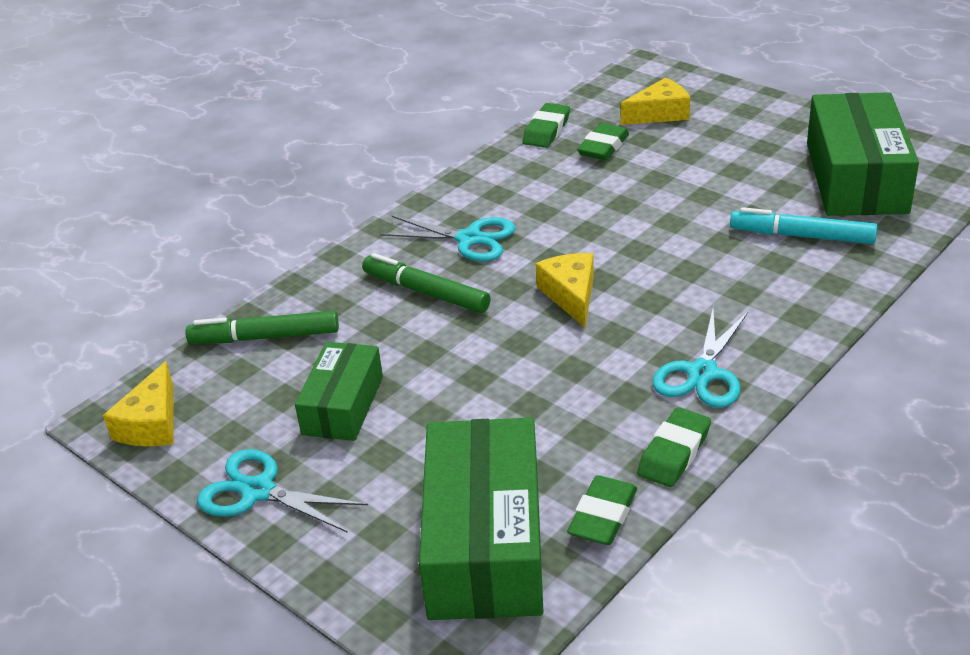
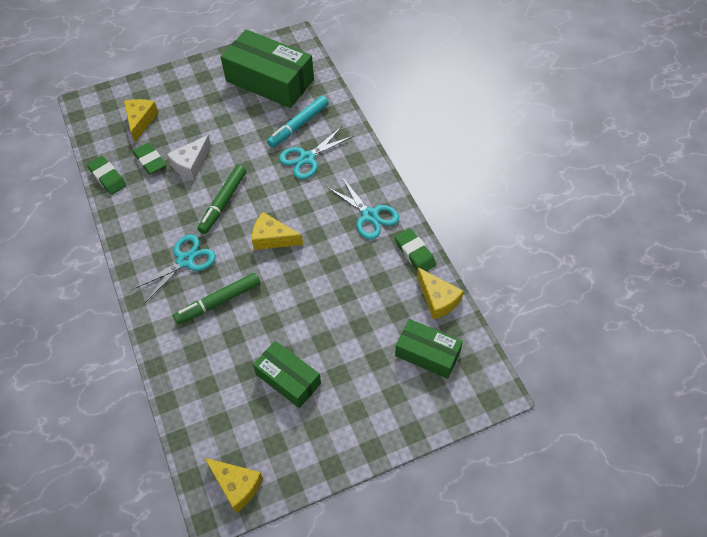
camera: 65 degrees left, 20 degrees up
(258, 491) = (331, 444): turquoise scissors -> turquoise scissors (307, 158)
(265, 337) = (198, 399): green marker -> green marker (223, 203)
(484, 542) = (427, 354): green box -> green box, size x0.58
(603, 516) = (438, 299): green eraser -> yellow cheese
(631, 178) = (191, 164): none -> white cheese

